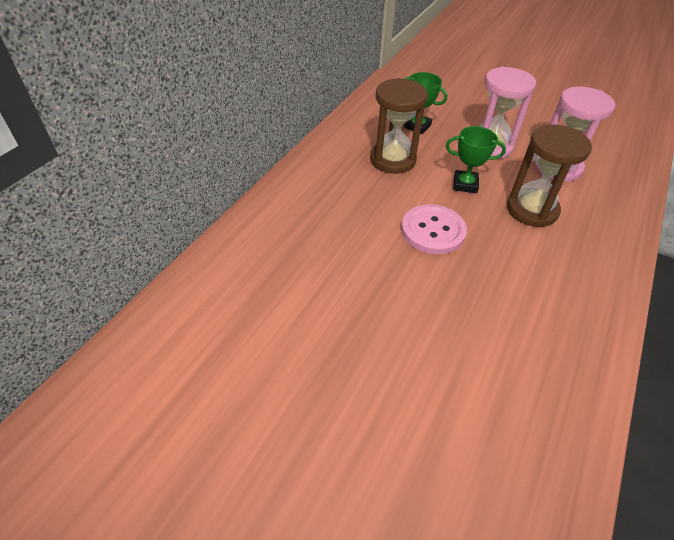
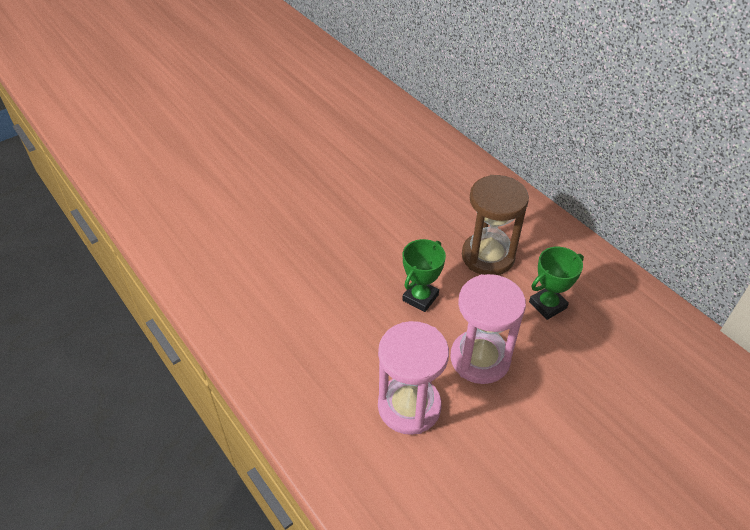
camera: 115 degrees right, 0 degrees up
(433, 231) = (369, 243): pink button -> none
(532, 210) = (354, 333): brown hourglass -> none

